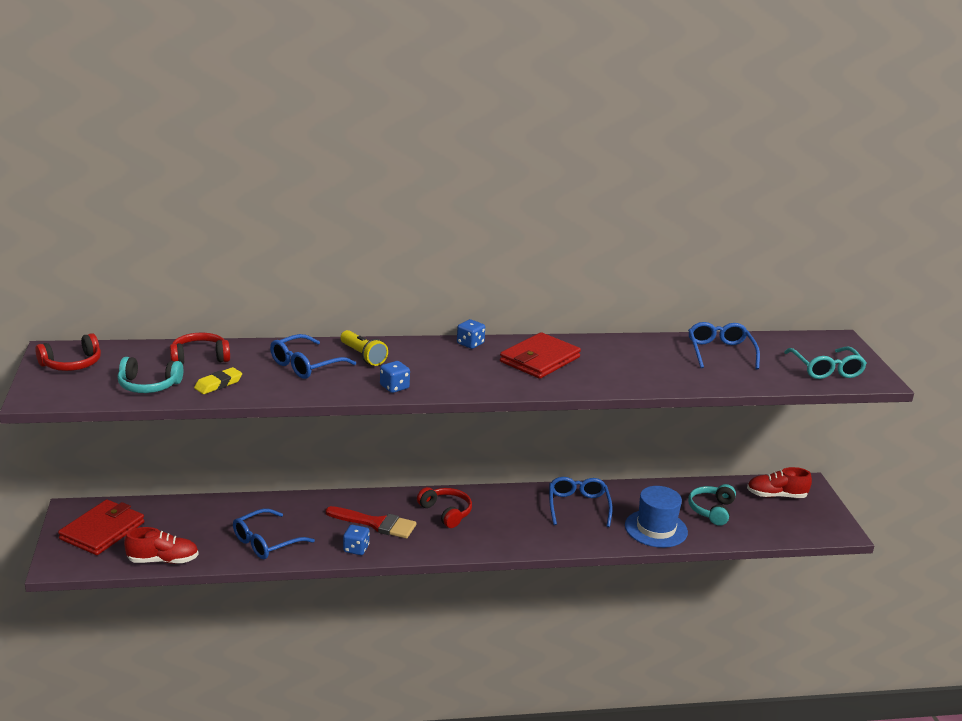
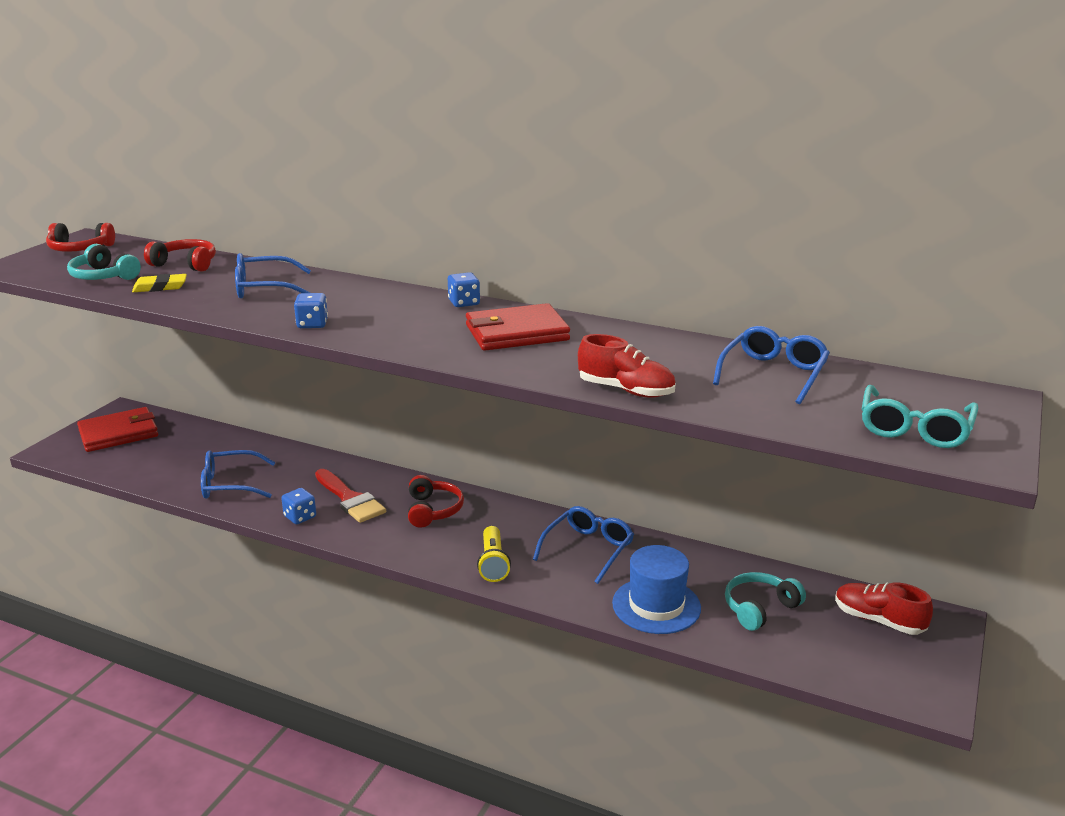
camera: 35 degrees right, 0 degrees up
(163, 560) = (128, 472): red shoe -> red shoe (626, 390)
(363, 356) = (333, 291): yellow flashlight -> yellow flashlight (493, 563)

